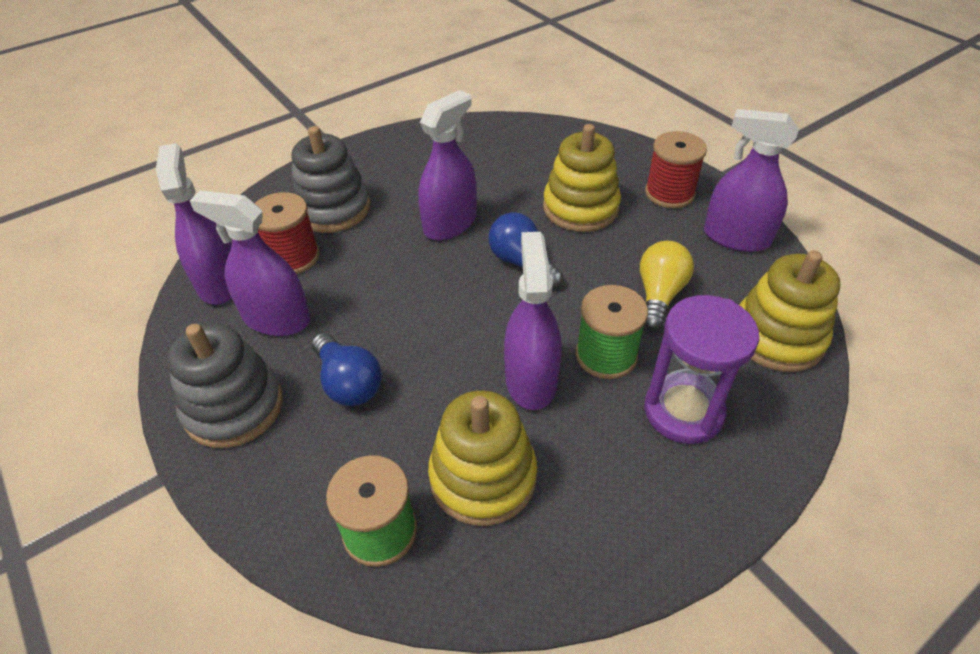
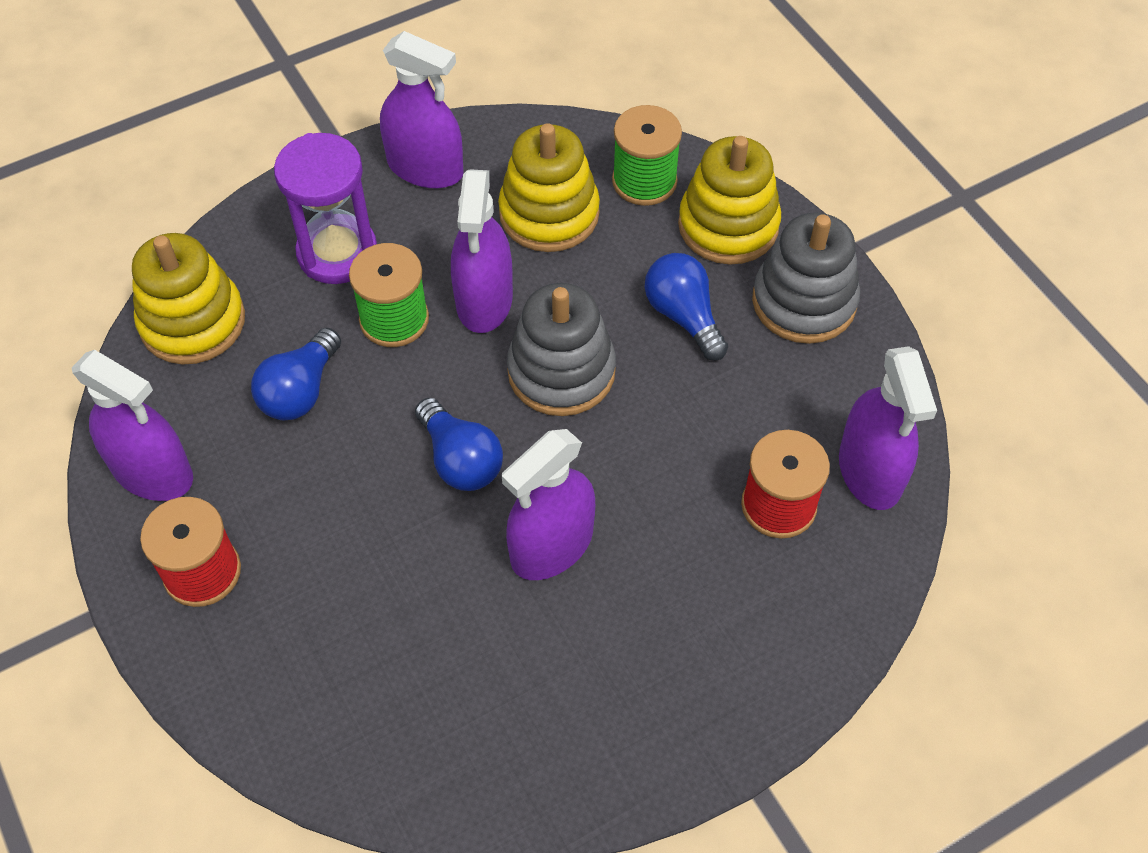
camera: 175 degrees left, 10 degrees up
(276, 319) = (780, 406): purple spray bottle -> purple spray bottle (425, 168)
(333, 209) = (733, 599): grey stacking toy -> grey stacking toy (561, 371)
(580, 208) = (349, 556): yellow stacking toy -> yellow stacking toy (728, 225)
(659, 295) = (300, 391): yellow light bulb -> blue light bulb

